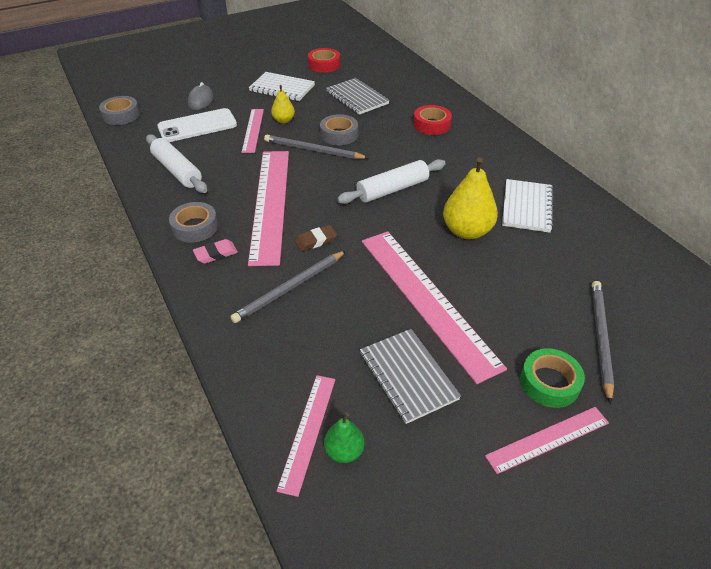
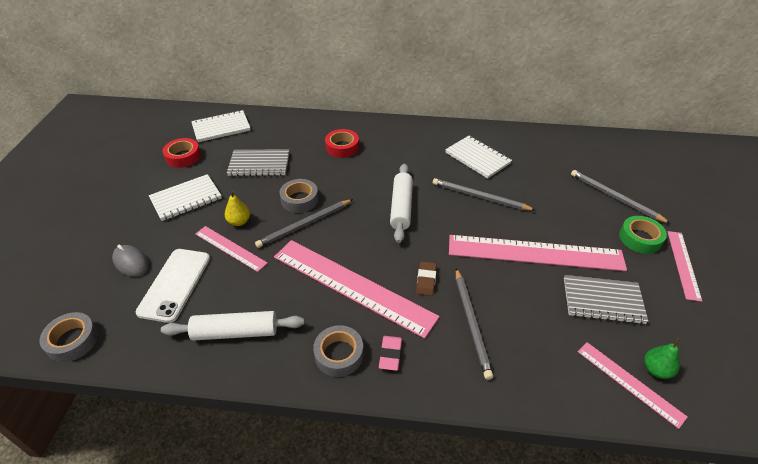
camera: 55 degrees left, 0 degrees up
(377, 62) = (221, 127): none -> white notebook
(466, 231) = (479, 197): yellow pear -> grey pencil

